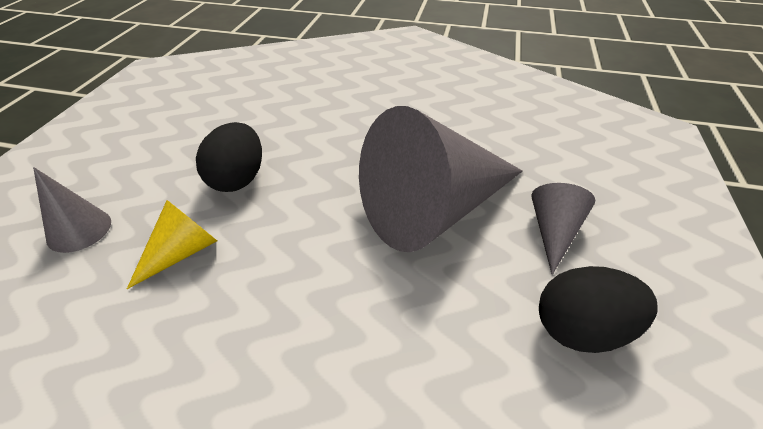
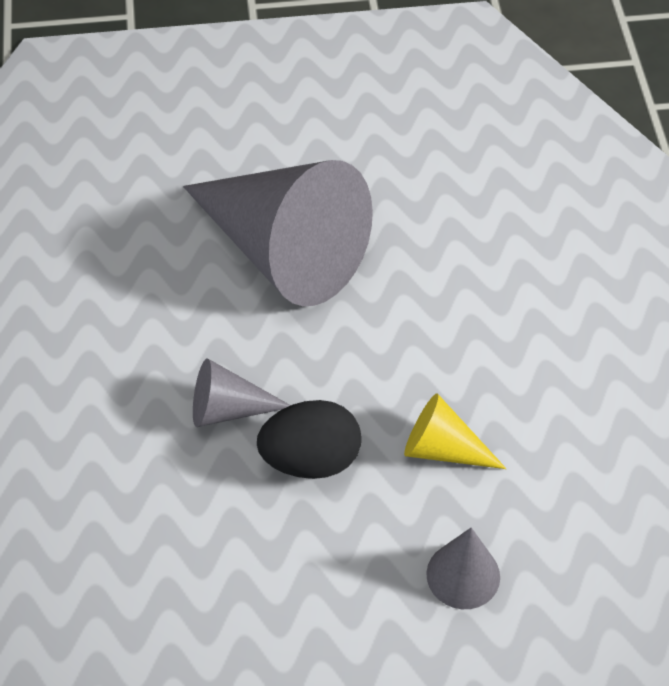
camera: 110 degrees left, 10 degrees up
(553, 232) = (275, 154): grey cone -> grey cone (228, 409)
(581, 330) = (383, 131): black egg -> none

